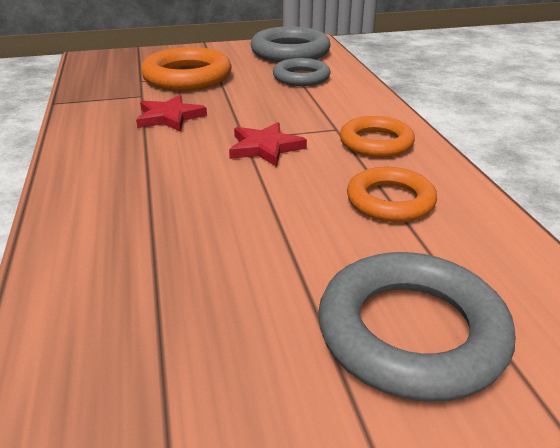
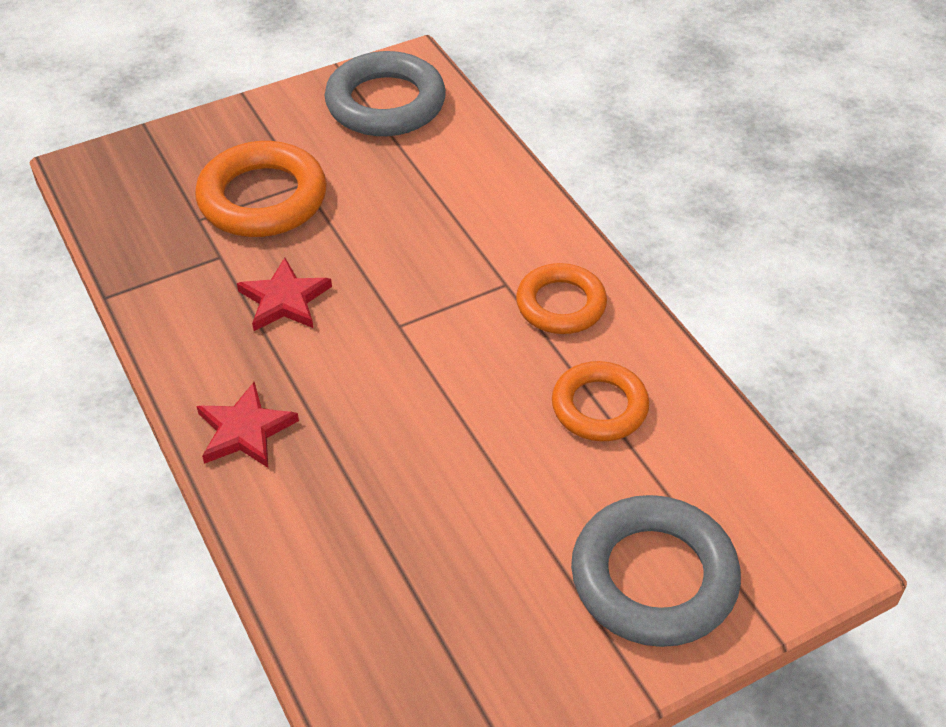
camera: 15 degrees left, 15 degrees up
(265, 148) = (432, 340): red star -> red star (245, 430)
(301, 77) = (424, 171): grey ring -> none

